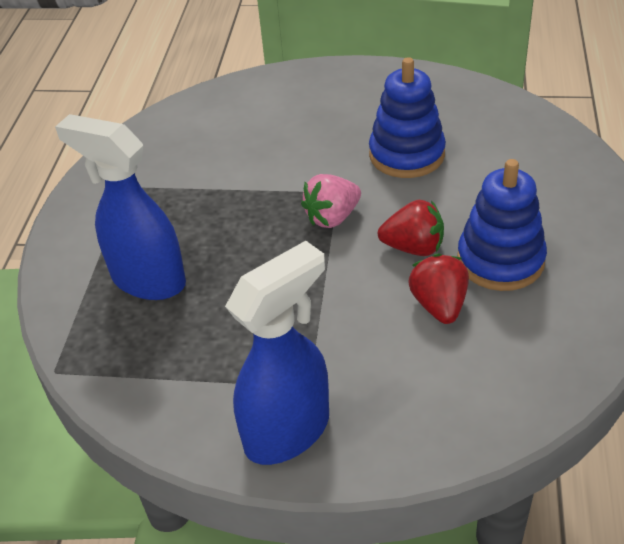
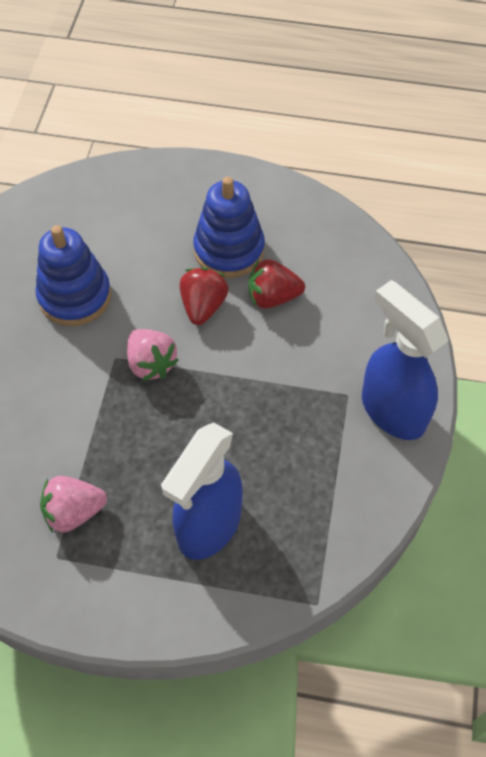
camera: 90 degrees left, 15 degrees up
(169, 190) = (74, 512): none -> pink strawberry

